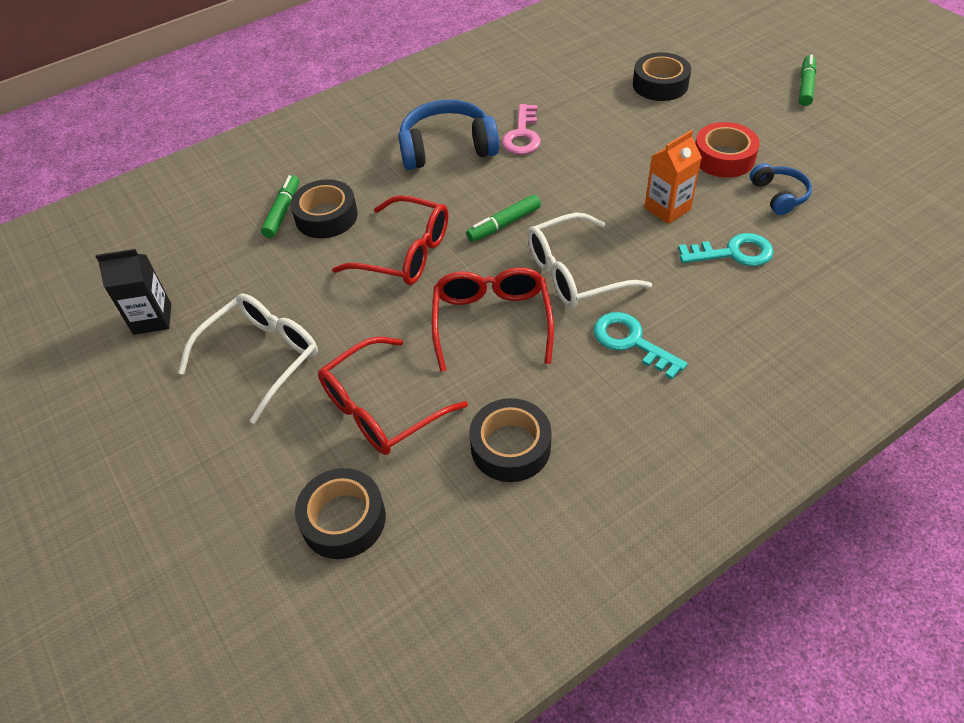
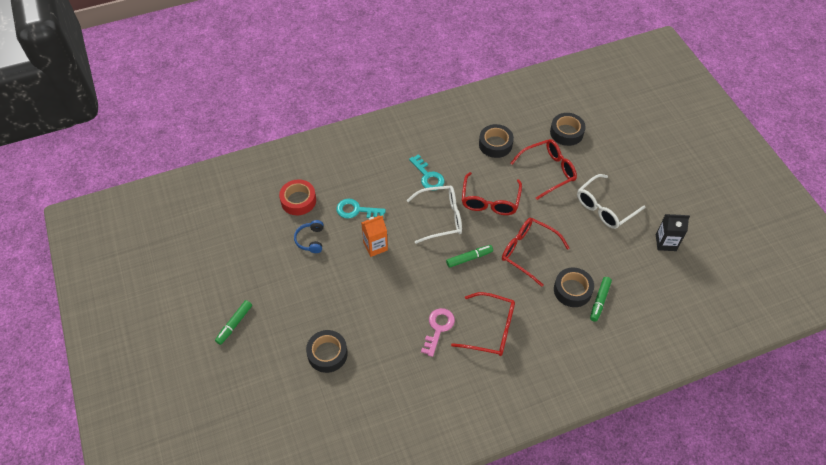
camera: 170 degrees left, 5 degrees up
(447, 148) = (490, 329): blue headphones -> red glasses
(723, 158) = (324, 275): red tape -> red tape (298, 200)

